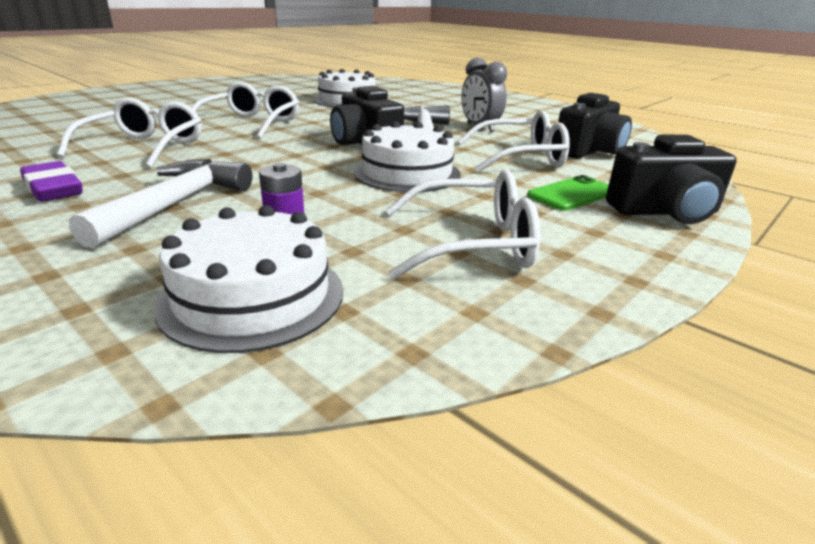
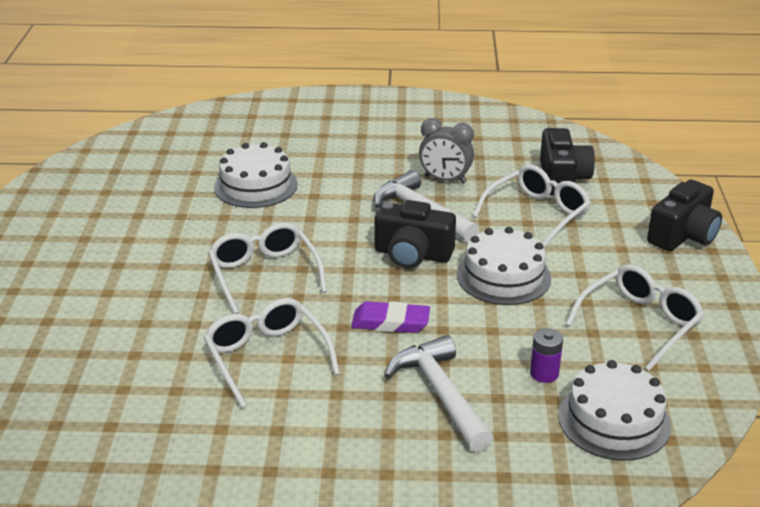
camera: 40 degrees left, 5 degrees up
(53, 188) = (332, 433): purple eraser -> purple eraser (390, 322)
(572, 194) = (621, 244): green phone -> none

